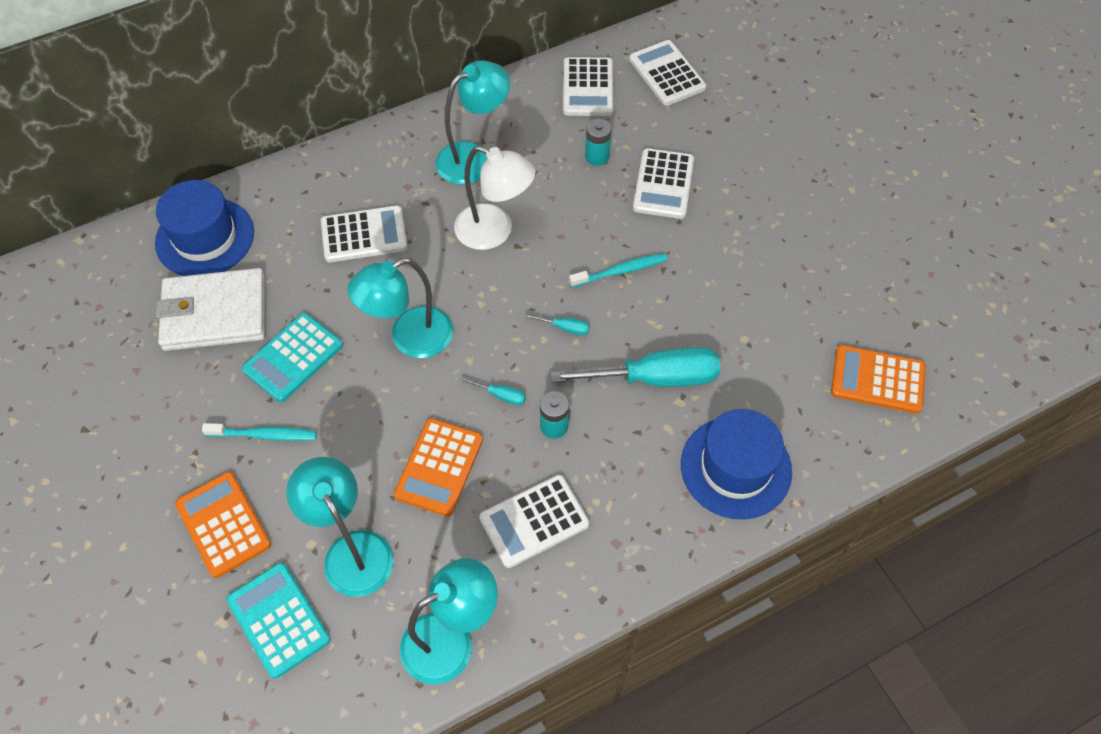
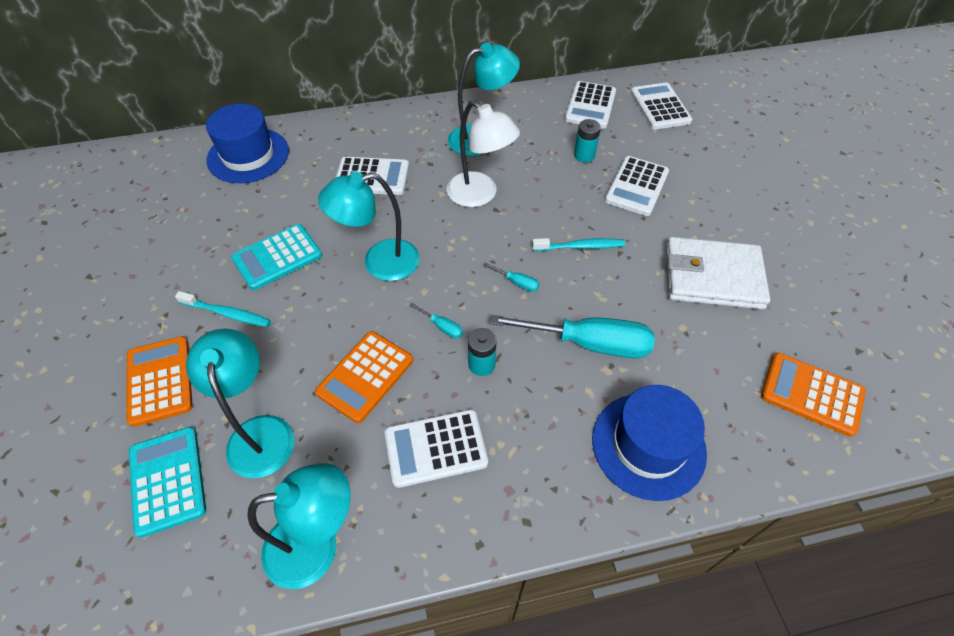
camera: 15 degrees right, 5 degrees down
(215, 313) = (230, 211): white wallet -> white wallet (713, 277)

